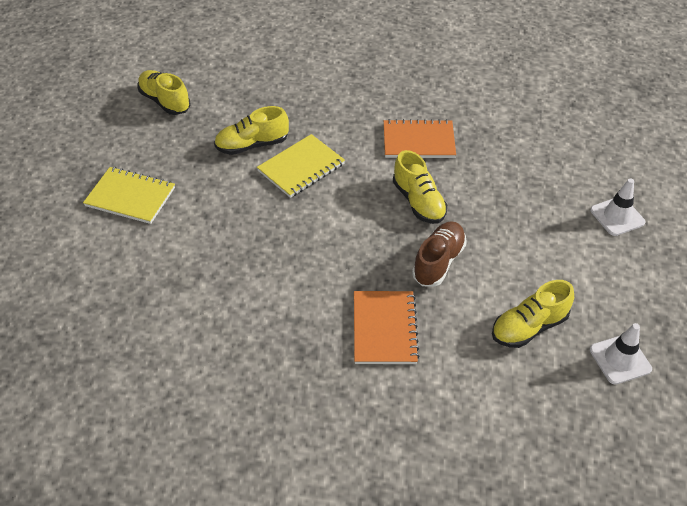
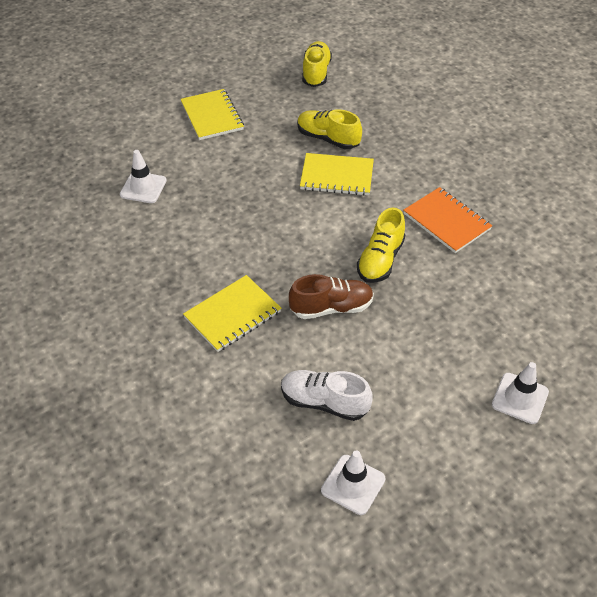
camera: 50 degrees right, 0 degrees up
(163, 299) = (143, 187): none -> white traffic cone
(384, 329) = (232, 315): orange notebook -> yellow notebook
(529, 327) = (324, 402): yellow shoe -> white shoe

